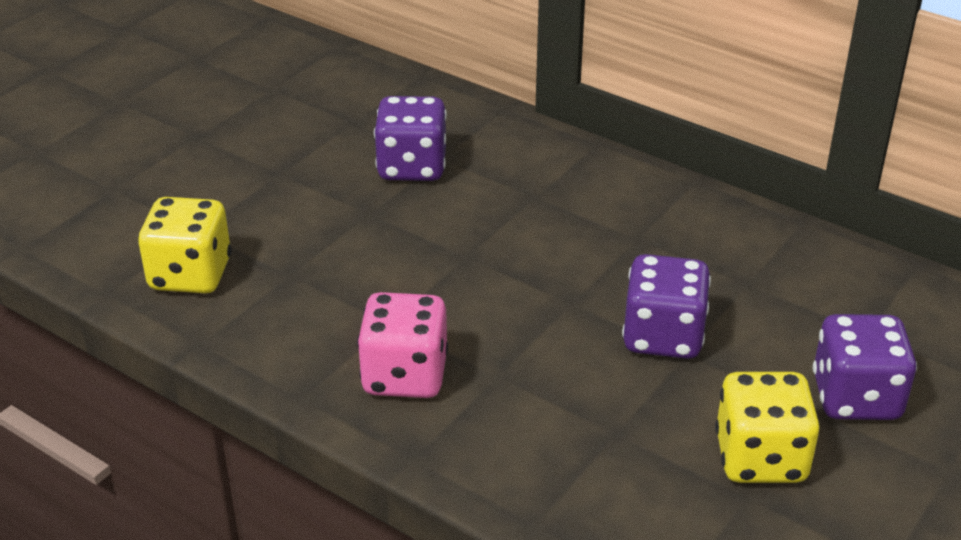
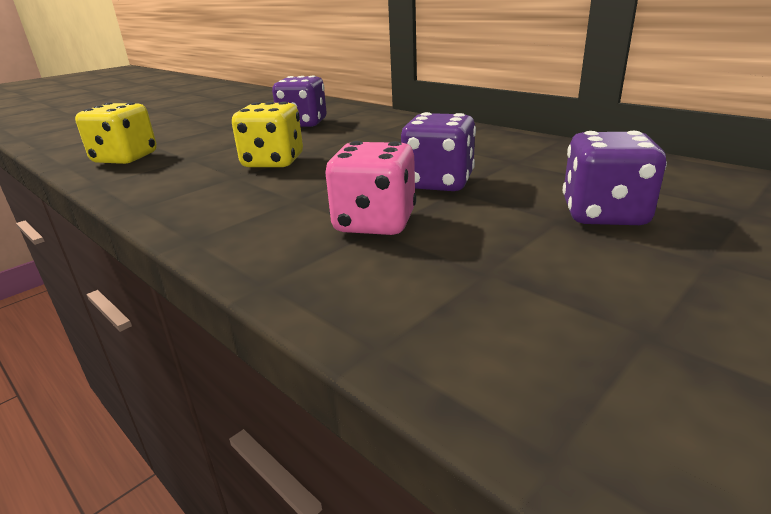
camera: 10 degrees right, 10 degrees down
(405, 375) = (224, 198): pink dice -> pink dice (375, 223)
(760, 458) = (506, 247): yellow dice -> yellow dice (273, 162)

